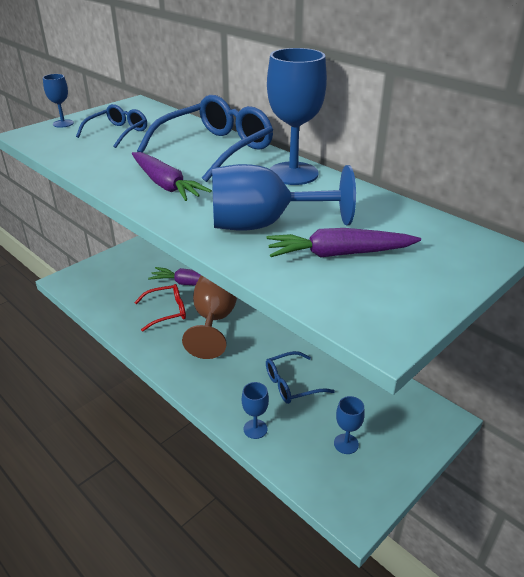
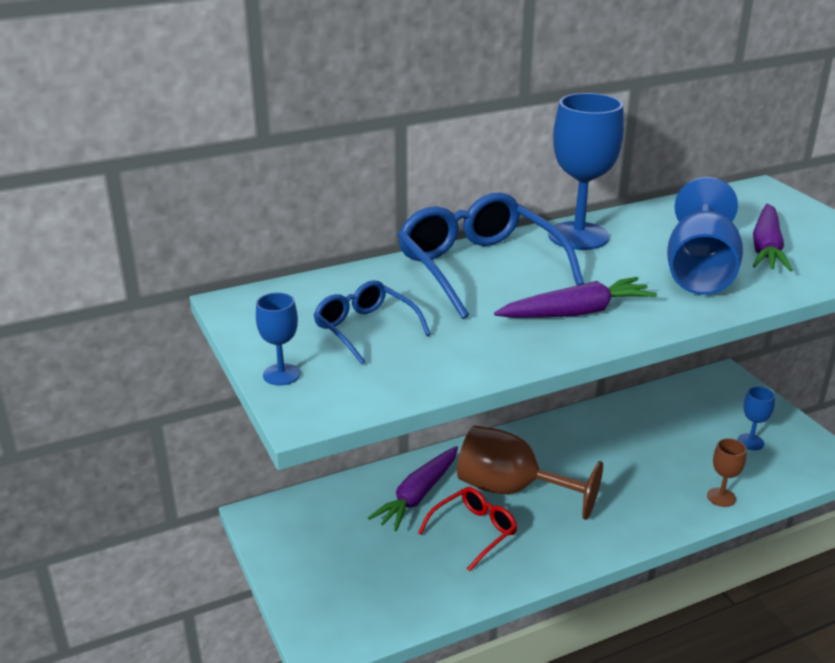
camera: 70 degrees left, 5 degrees down
(167, 311) = (474, 531): red glasses -> red glasses turned 45 degrees clockwise
(255, 429) = (721, 497): blue goblet -> brown goblet
(292, 384) = (655, 455): blue glasses -> none

